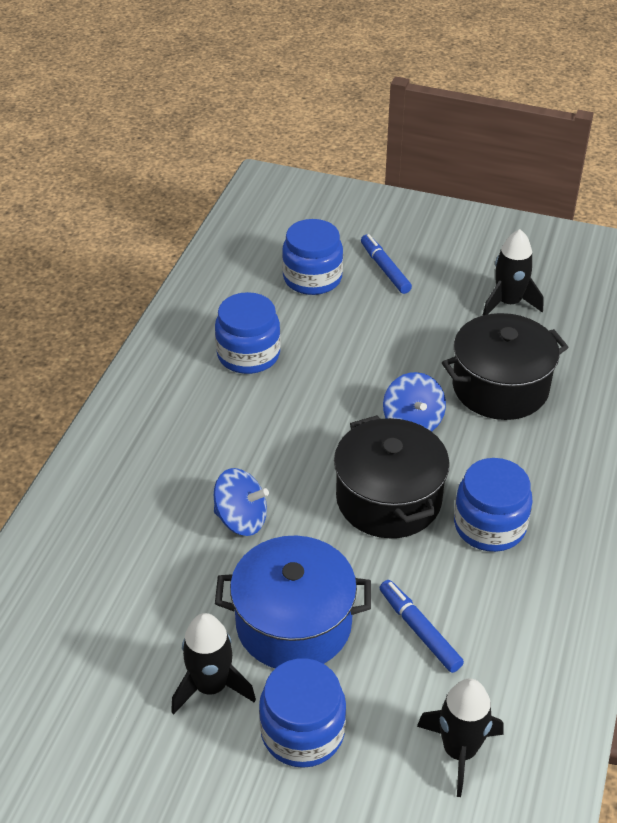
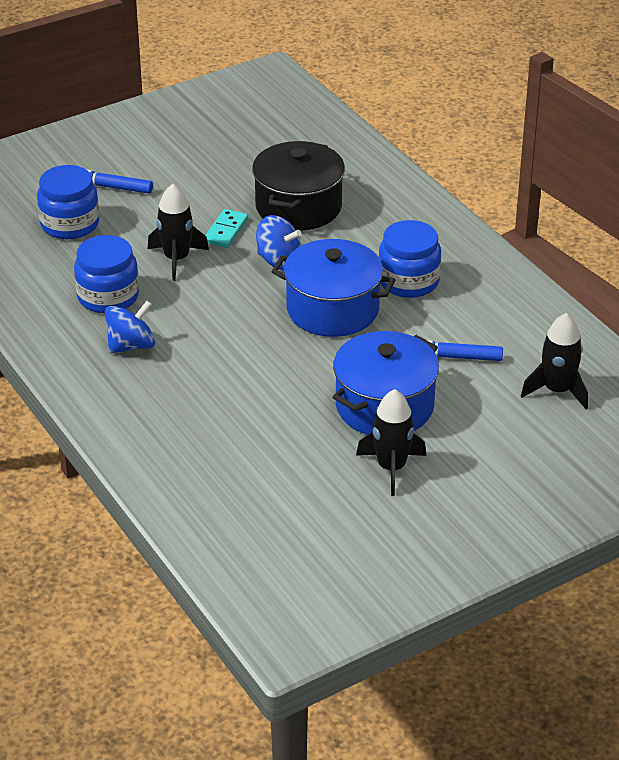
camera: 50 degrees left, 5 degrees down
(241, 519) = (266, 383): blue spinning top -> blue spinning top (131, 346)
(302, 732) = (472, 446): blue jar -> none
(388, 499) = (332, 309): black pot -> blue pot
(412, 365) = (226, 231): none -> turquoise domino
(508, 303) = (225, 156): black rocket -> black rocket (176, 259)

